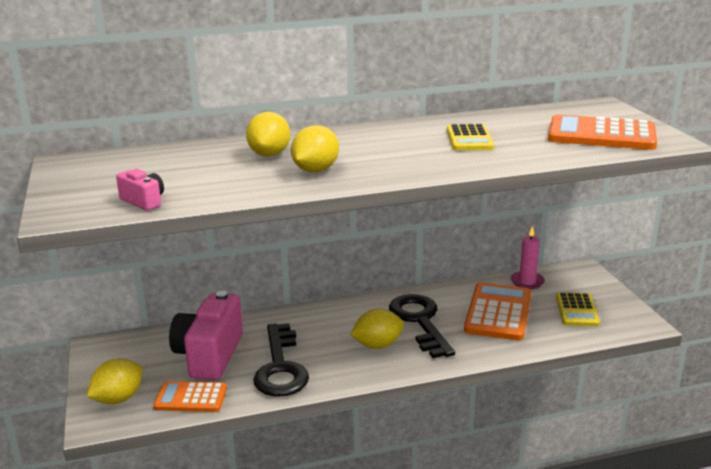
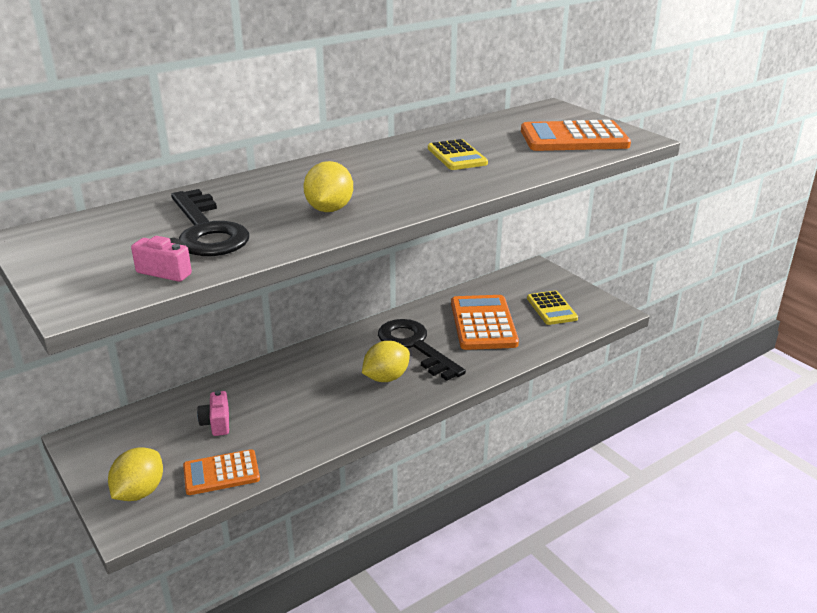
camera: 20 degrees left, 5 degrees up
(209, 355) = (216, 423): pink camera -> pink camera, size x0.46
(269, 154) = (266, 198): yellow lemon -> none
(280, 367) = (300, 420): black key -> black key (207, 230)
(527, 282) = (494, 288): pink candle -> none

